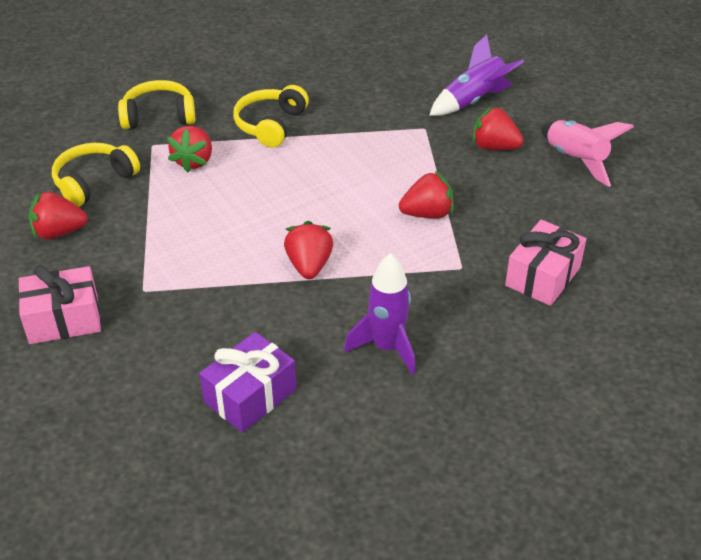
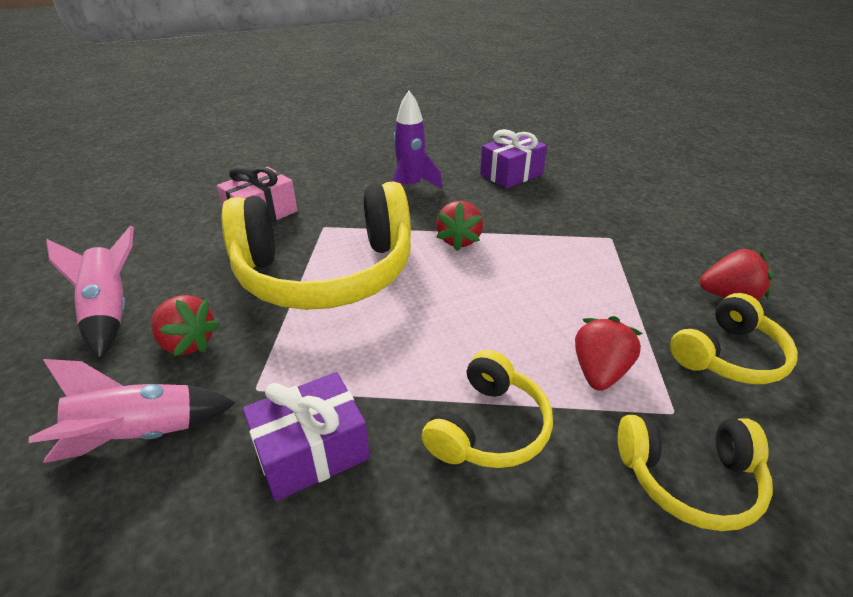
camera: 170 degrees left, 5 degrees down
(64, 319) = (671, 224): pink gift -> none
(371, 105) = (311, 451): none -> purple gift
(427, 214) = (326, 272): red strawberry -> yellow headphones
(473, 101) = (140, 435): purple rocket -> pink rocket

